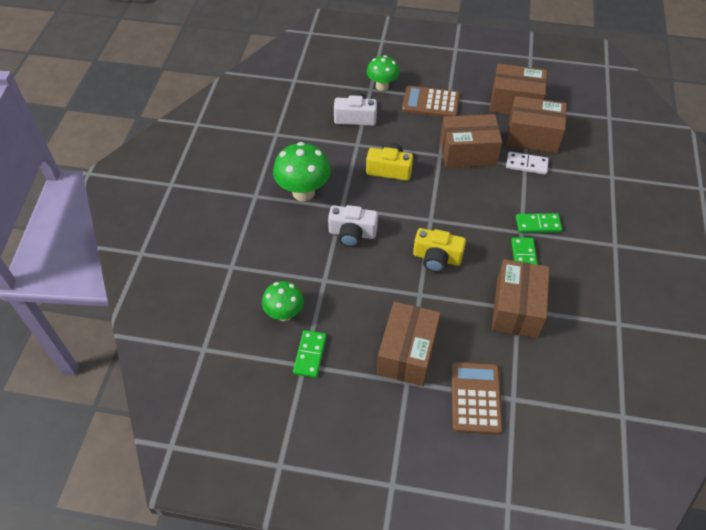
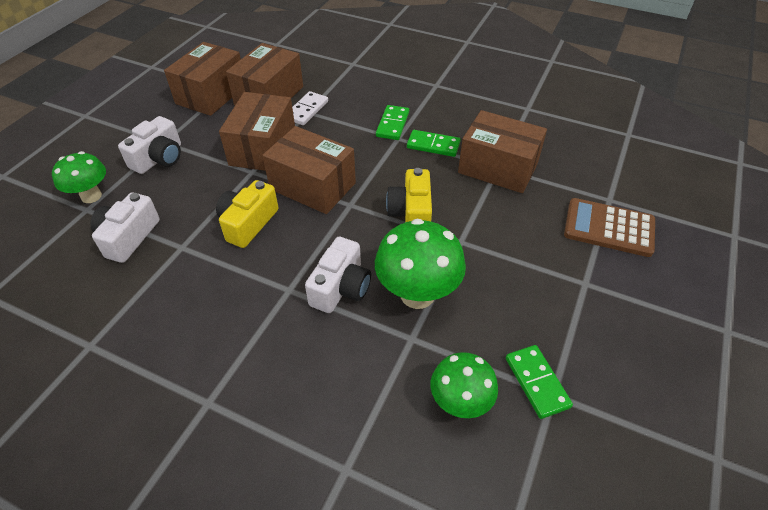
camera: 75 degrees left, 5 degrees down
(303, 192) = (237, 331): green mushroom -> green mushroom (417, 294)
(310, 355) = (537, 382): green domino -> green domino turned 45 degrees clockwise
(407, 353) = (545, 273): brown box -> brown box (312, 186)
(430, 103) = (159, 158): brown calculator -> white camera
(437, 258) = (411, 213): yellow camera -> yellow camera turned 150 degrees clockwise

